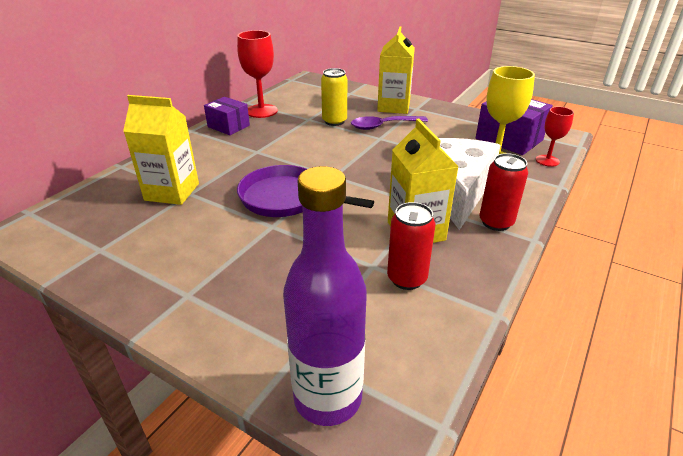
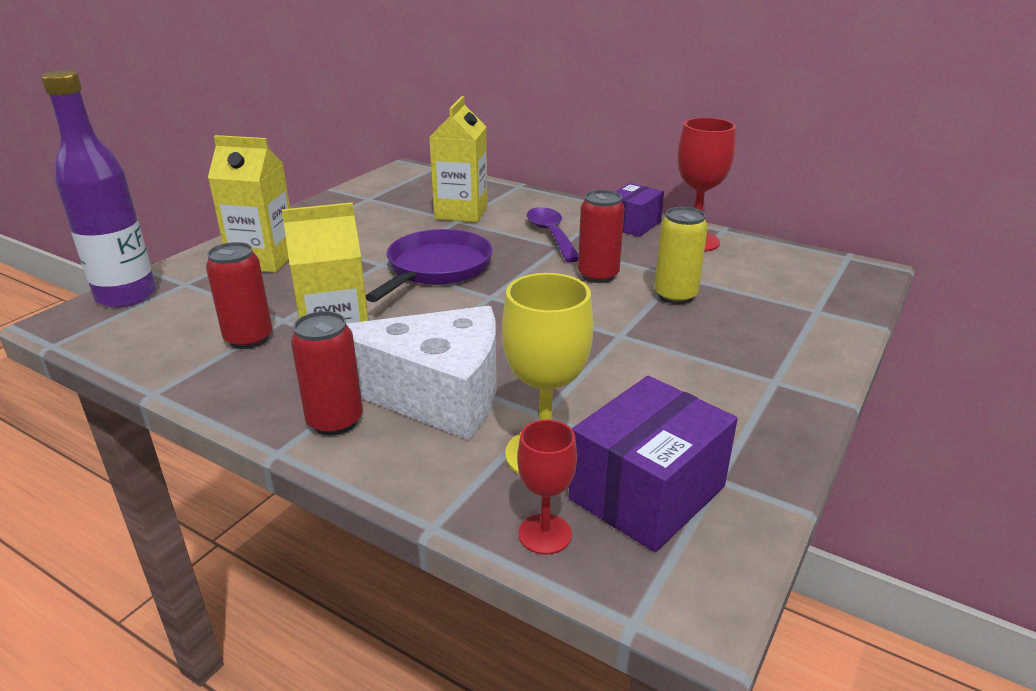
camera: 90 degrees right, 5 degrees down
(306, 140) = (598, 275): none -> red can
(383, 126) = (671, 339): purple spoon -> purple spoon (551, 235)
(393, 107) = (769, 354): yellow carton -> yellow carton (263, 260)

